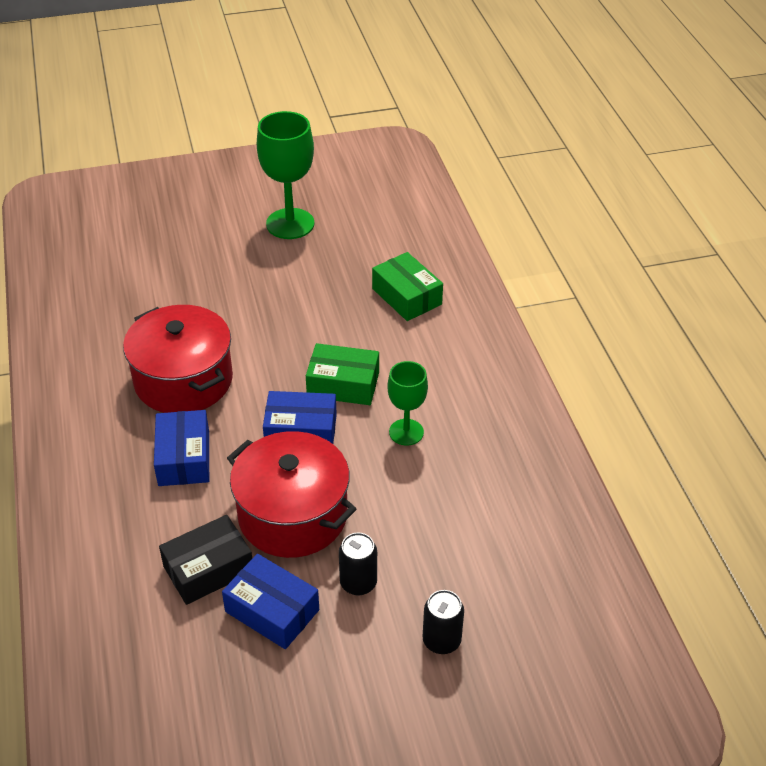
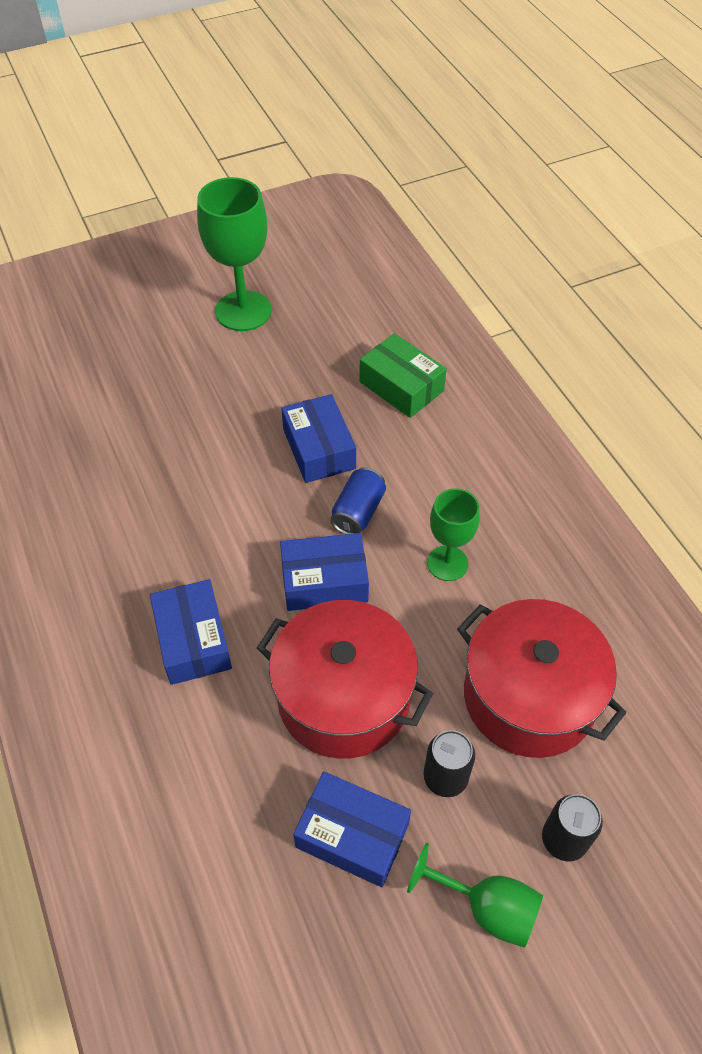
camera: 10 degrees left, 10 degrees up
(183, 380) = (167, 534): red pot -> red pot (529, 696)
(208, 569) = (260, 791): black box -> none
(324, 334) = (319, 449): none -> blue box
(343, 385) = (358, 512): green box -> blue can
(364, 676) = (486, 907): none -> green goblet

